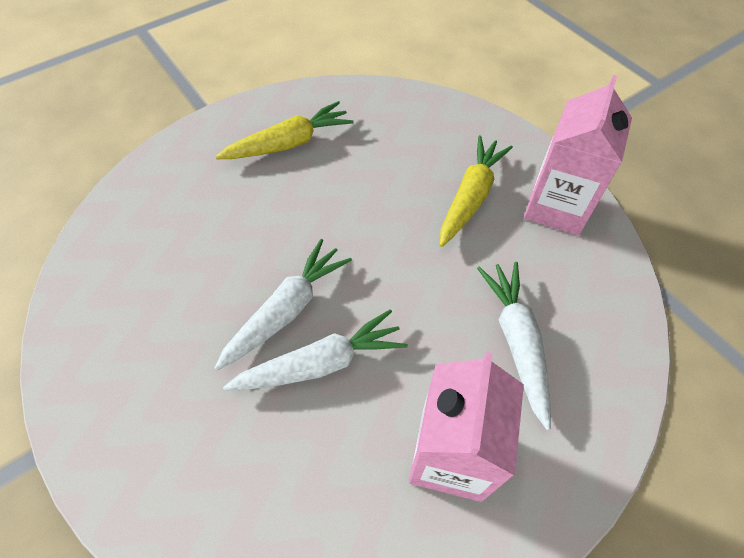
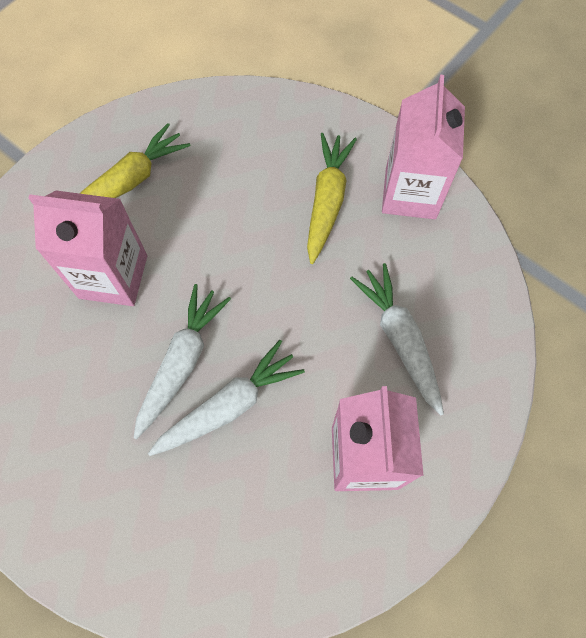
camera: 15 degrees left, 10 degrees up
(248, 218) = (113, 276): none -> pink carton

